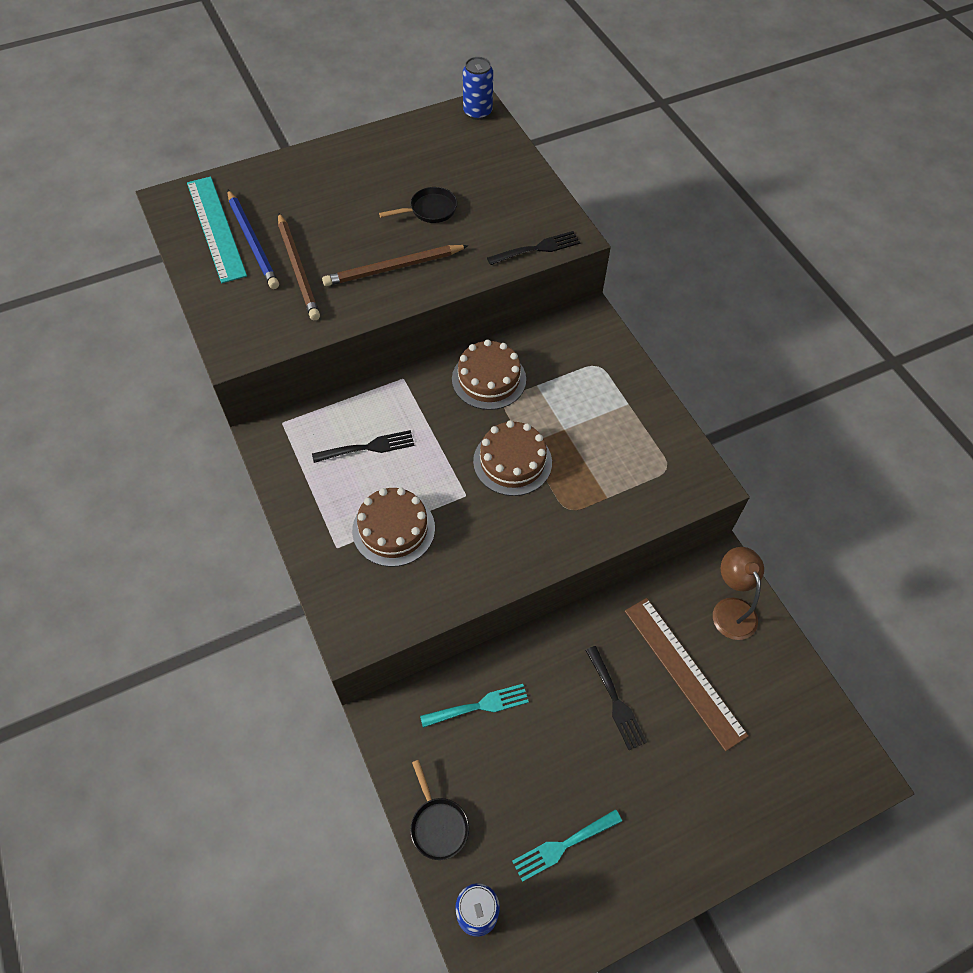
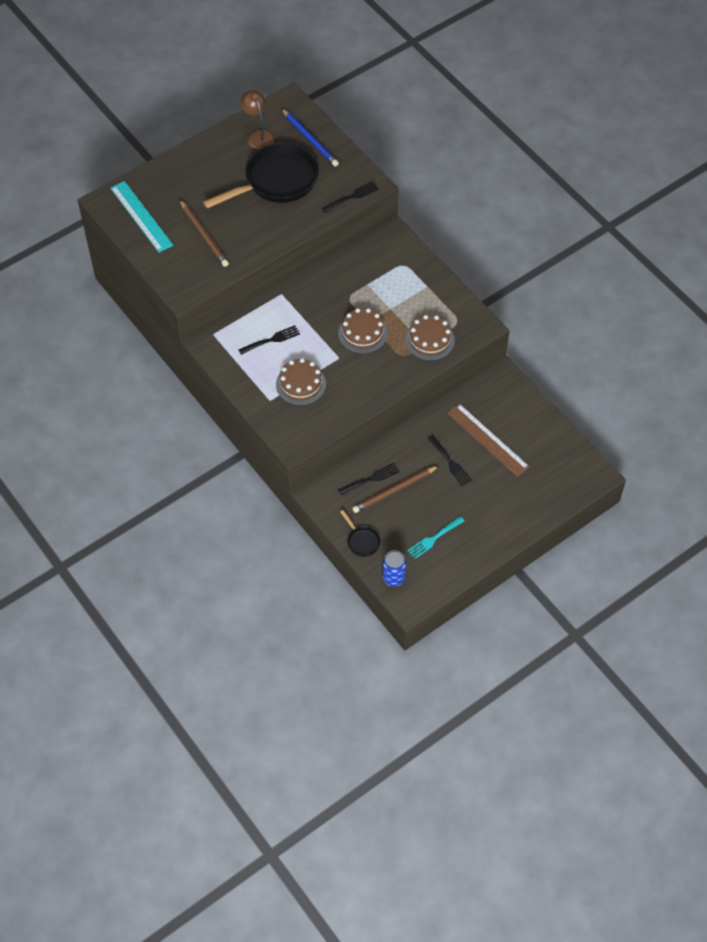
camera: 10 degrees left, 0 degrees up
(253, 242) = (168, 222): blue pencil -> blue pencil (310, 139)
(393, 268) = (264, 224): brown pencil -> brown pencil (394, 490)
(430, 210) = (276, 181): black pan -> black pan, size x2.36
(477, 112) = (289, 103): blue can -> none
(479, 706) = (371, 479): turquoise fork -> black fork
(489, 379) = (336, 285): brown cake -> brown cake (429, 340)
(730, 609) = (511, 401): brown lamp -> brown lamp (258, 136)

